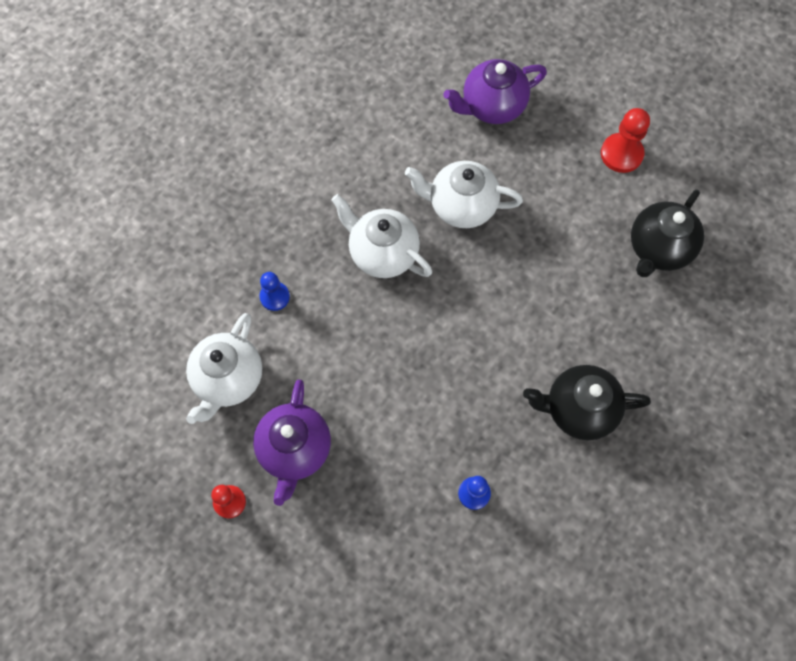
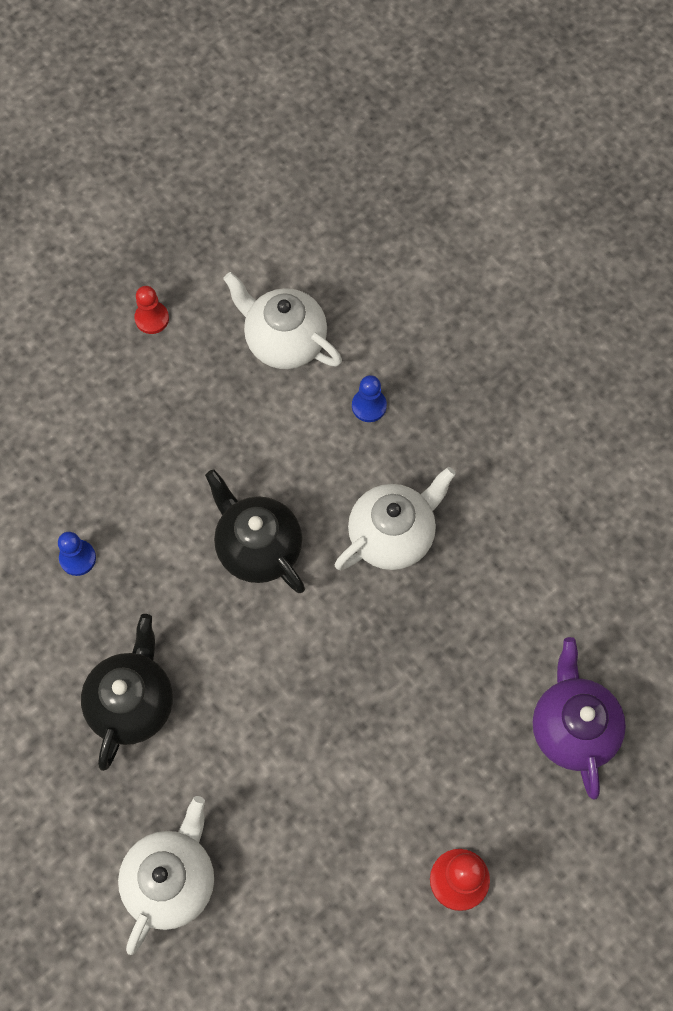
camera: 105 degrees right, 0 degrees up
(295, 450) = (185, 390): purple teapot -> none
(461, 206) = (433, 644): white teapot -> white teapot (171, 879)
(658, 249) = (307, 877): black teapot -> black teapot (258, 547)

